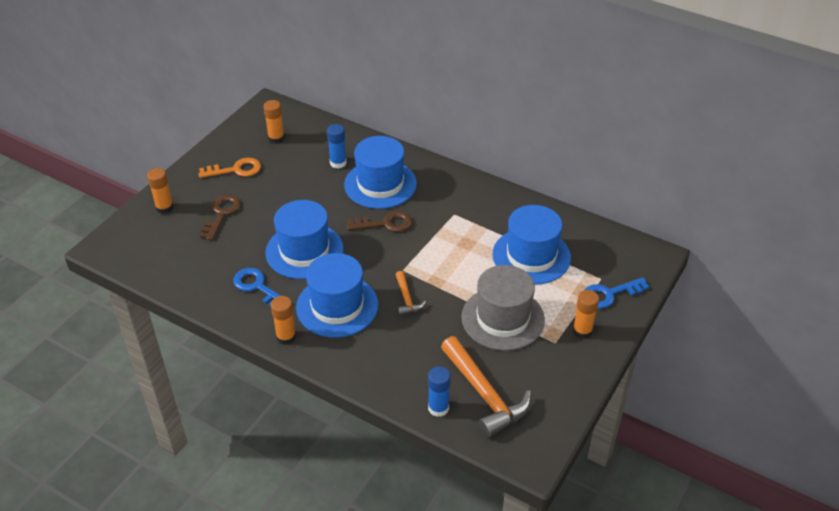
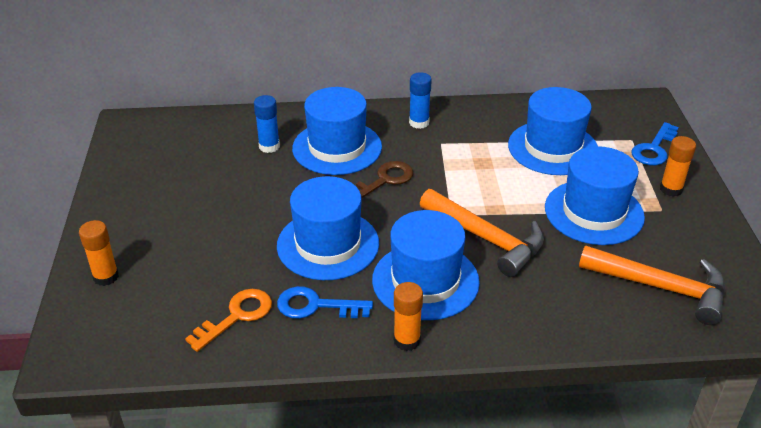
camera: 35 degrees left, 5 degrees down
(221, 214) = (188, 251): brown key -> none
(235, 170) = (156, 200): orange key -> orange key (236, 316)
(276, 138) = (172, 151): orange glue stick -> none
(406, 298) = (486, 239): orange hammer -> orange hammer, size x2.00
(438, 408) = (637, 324): blue glue stick -> blue glue stick (419, 122)
(502, 318) = (594, 212): grey hat -> blue hat

